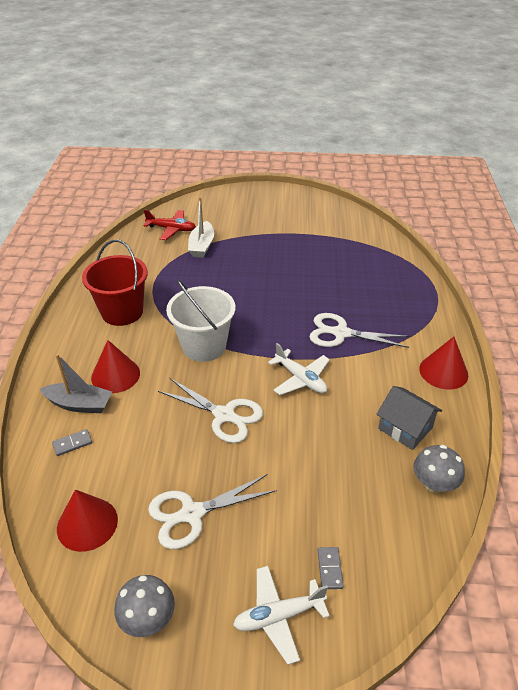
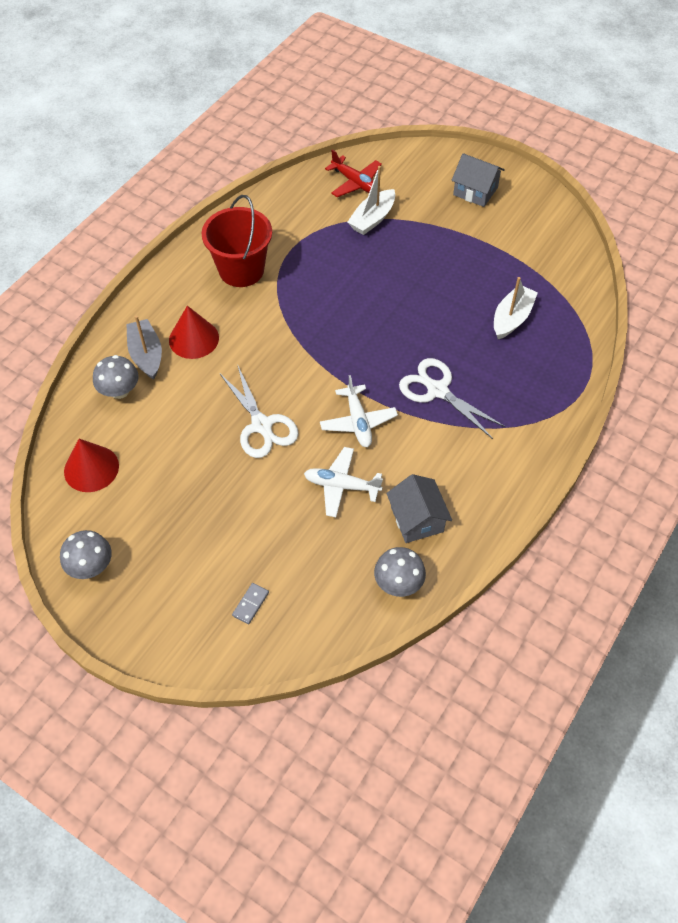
camera: 30 degrees right, 15 degrees up
(72, 443) = (119, 391): grey domino -> grey mushroom
(79, 404) = (146, 355): grey boat -> grey boat turned 150 degrees counterclockwise
(192, 513) = (175, 502): white scissors -> none
(204, 346) = (292, 344): white bucket -> none
(261, 208) = (475, 191): none -> grey house
(278, 616) = (185, 617): white plane -> white plane (341, 486)
(351, 270) = (512, 318): none -> white boat
(443, 371) = (507, 481): red cone -> none

